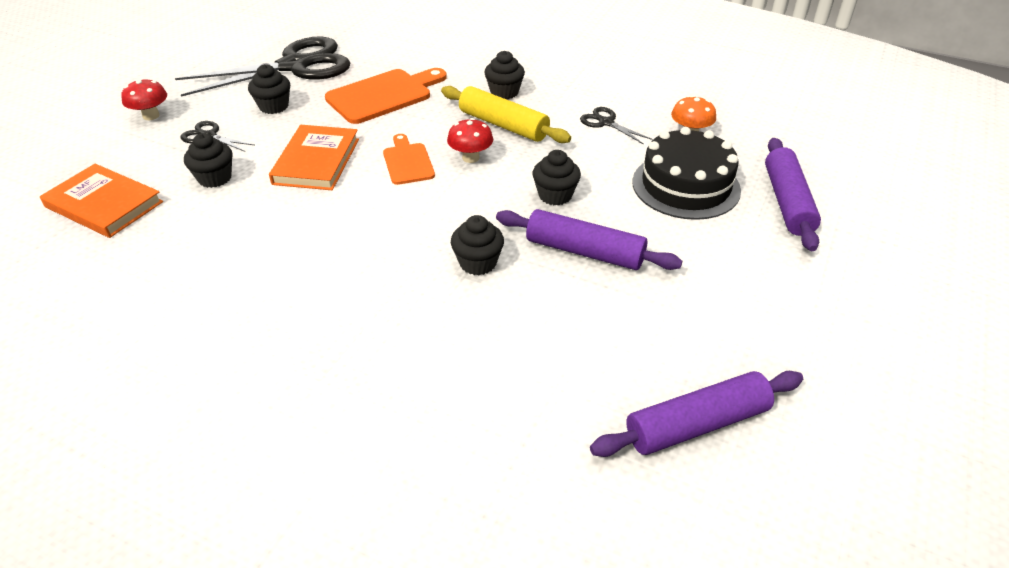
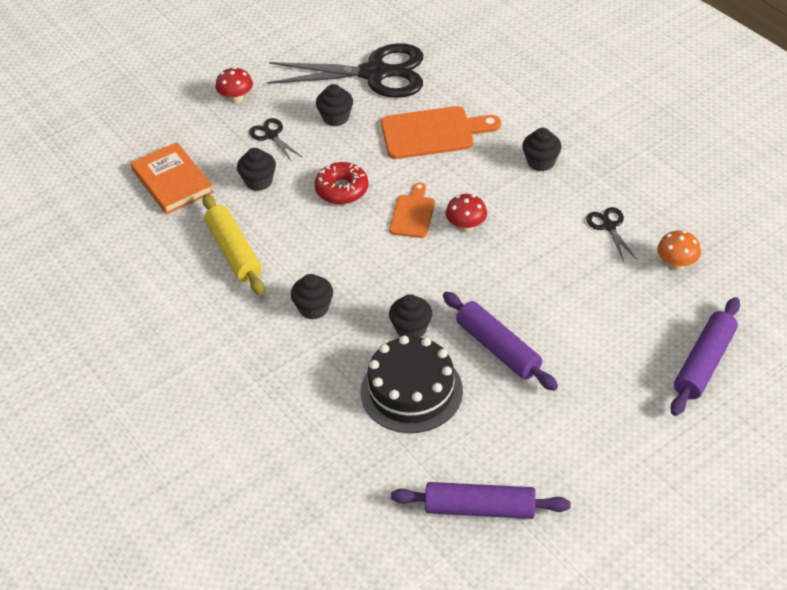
camera: 30 degrees right, 5 degrees up
(316, 161) = (342, 189): orange book -> red donut
(503, 125) = (515, 200): yellow rolling pin -> yellow rolling pin (234, 252)
(555, 195) = (511, 288): black cupcake -> black cupcake (314, 308)
(686, 186) = (628, 317): black cake -> black cake (411, 391)

